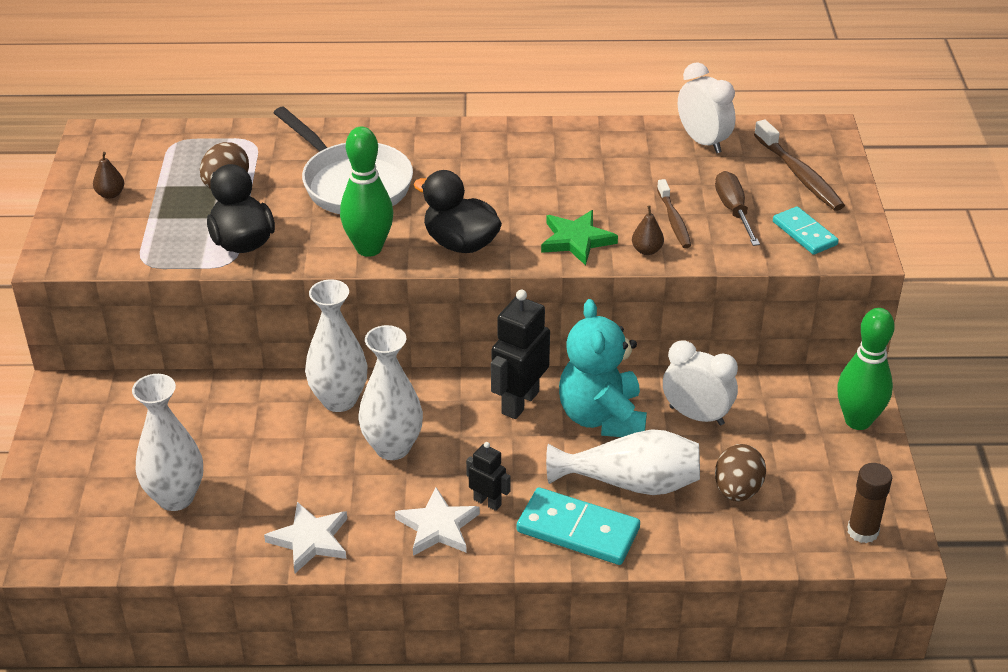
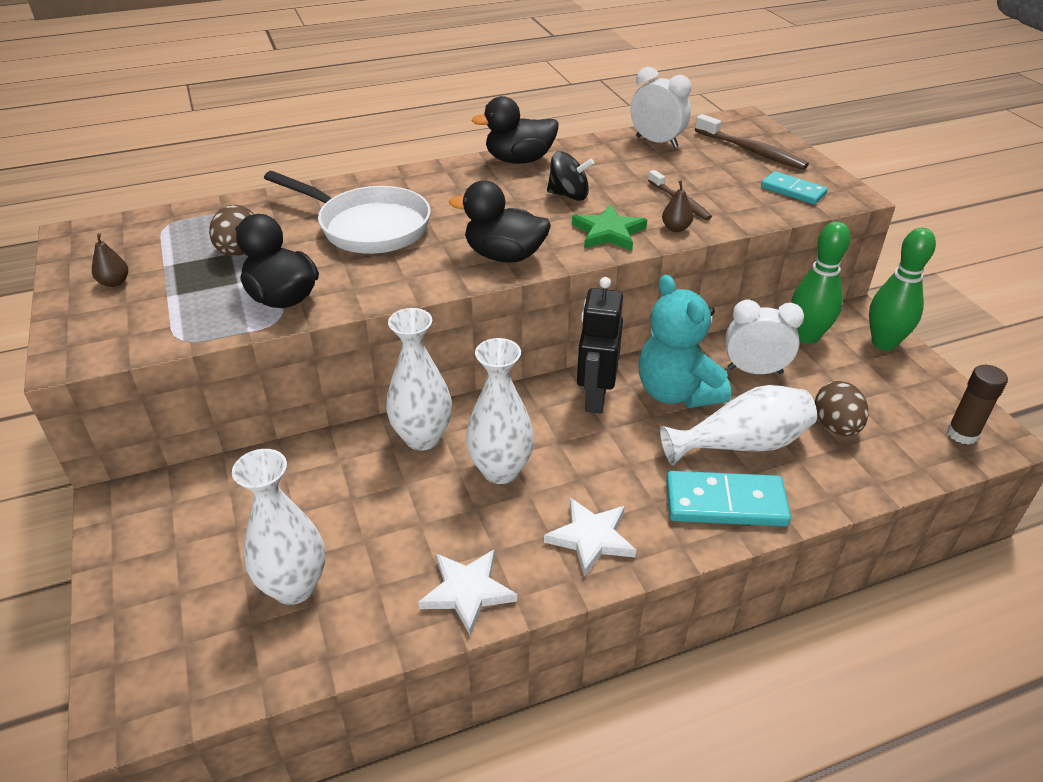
camera: 20 degrees left, 0 degrees up
(369, 248) = (418, 278): green bowling pin -> green bowling pin (807, 336)
(487, 502) = (624, 499): black robot -> none
(542, 135) = (519, 160): none -> black duck
(565, 189) = (569, 195): none -> black spinning top
(733, 210) = (722, 185): brown screwdriver -> none

